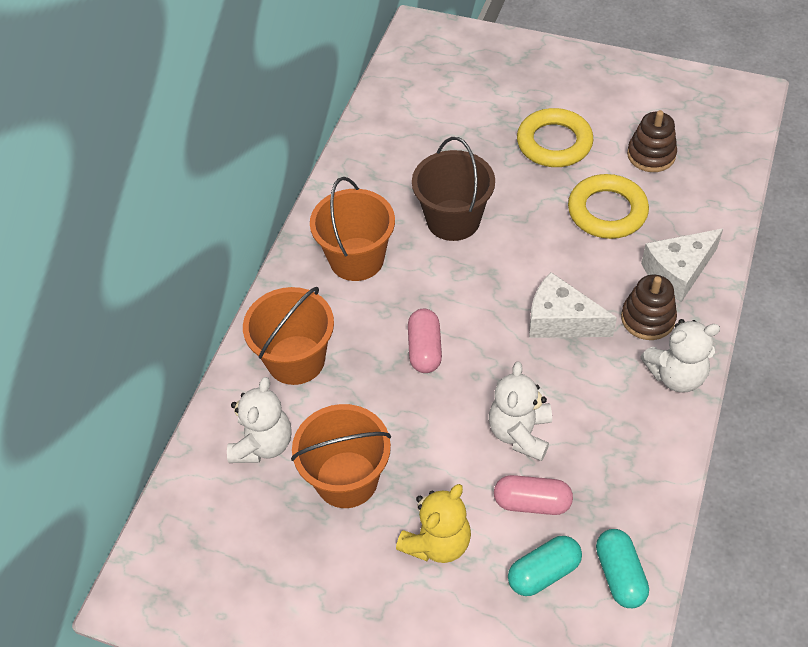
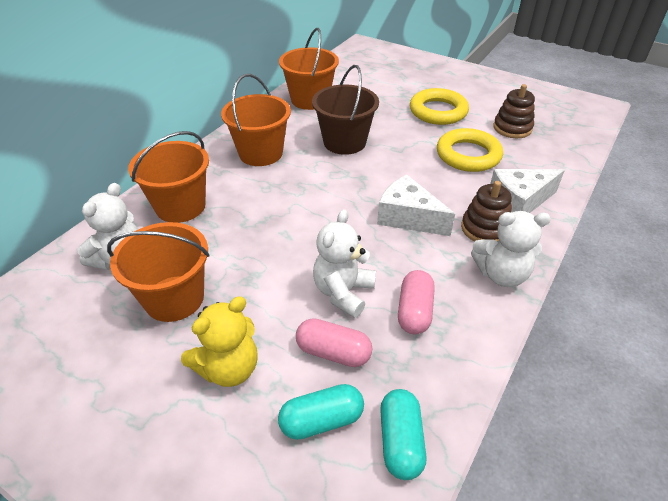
camera: 10 degrees right, 10 degrees down
(384, 153) = (310, 100): none -> orange bucket
(424, 349) = (286, 217): pink capsule -> pink capsule (414, 311)

